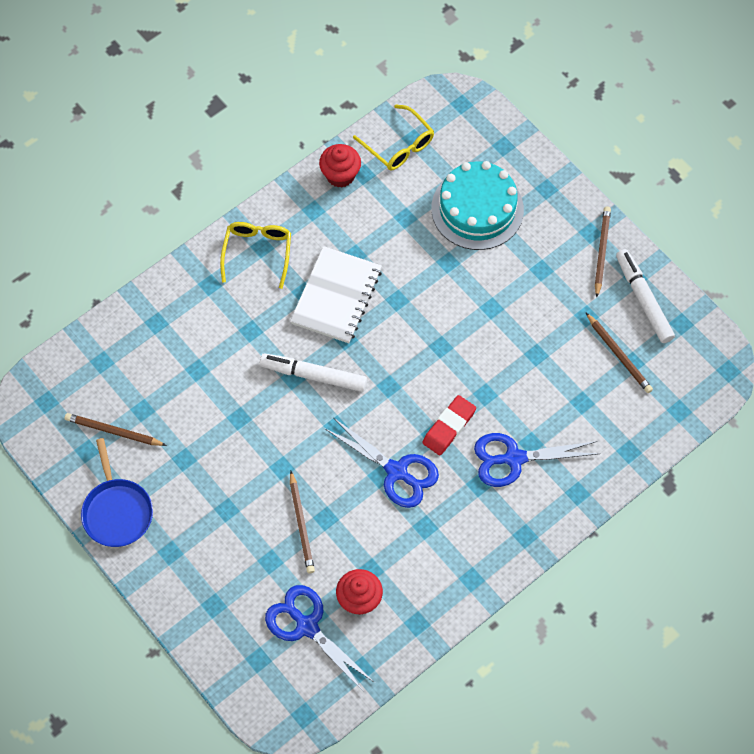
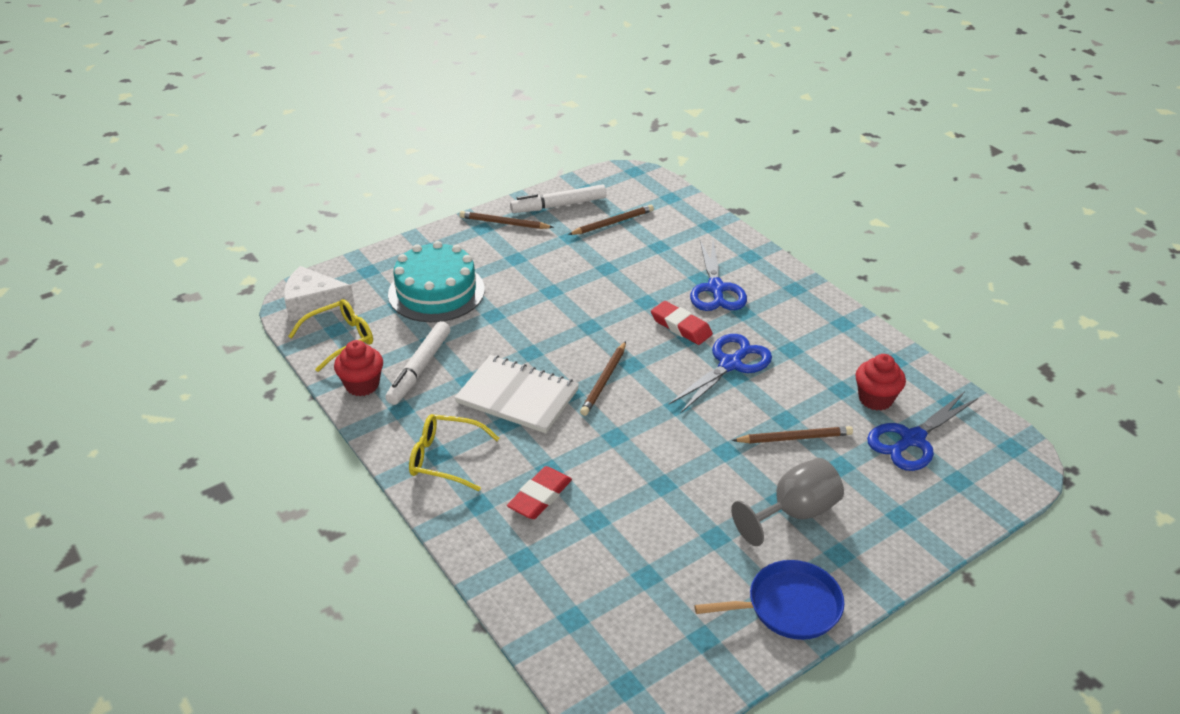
camera: 85 degrees left, 25 degrees down
(114, 431) = (676, 607): brown pencil -> brown pencil (604, 380)
(212, 520) = (794, 513): none -> grey goblet
(220, 327) = (540, 496): none -> red eraser
(313, 375) = (614, 419): white marker -> white marker (419, 369)
(447, 112) = (313, 303): none -> white cheese

